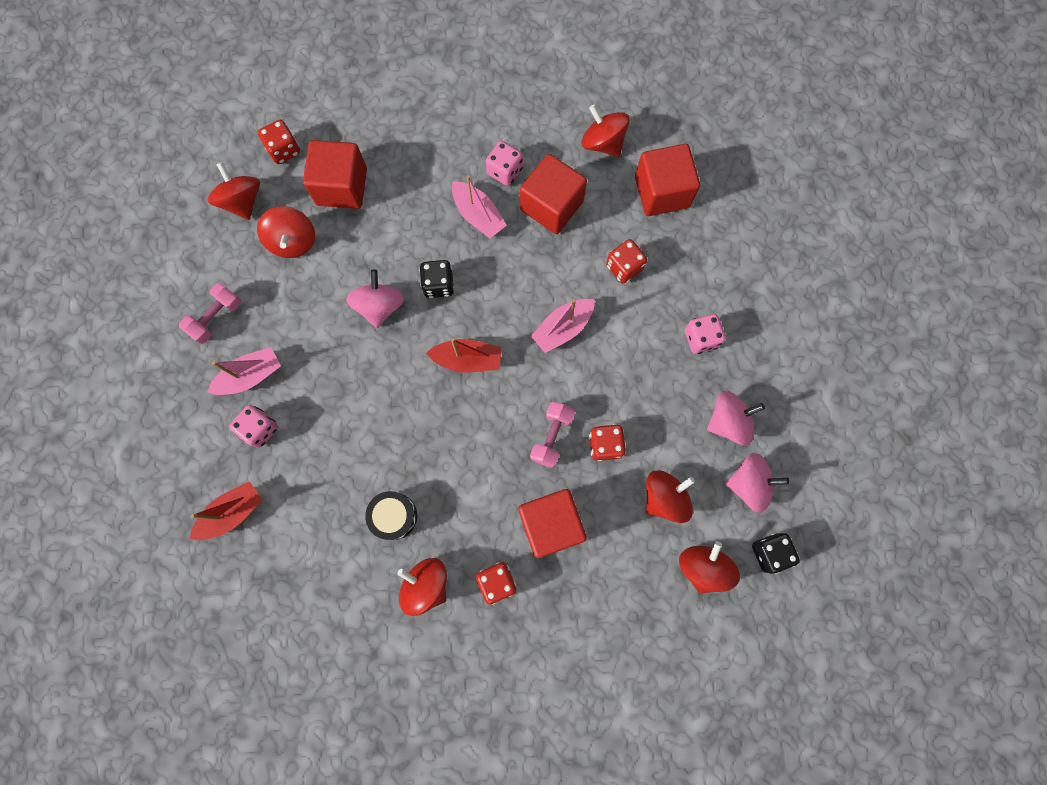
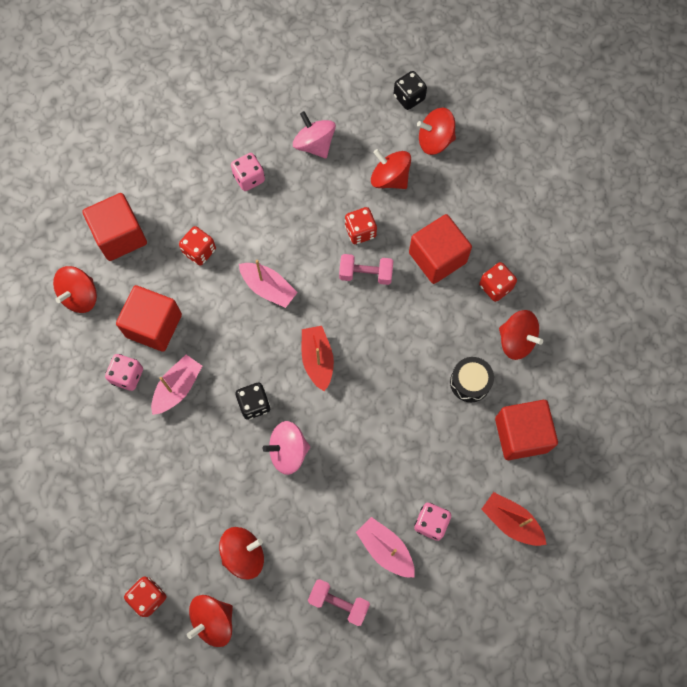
camera: 105 degrees left, 5 degrees down
(341, 187) = (176, 525): red cube -> red cube (521, 434)
(426, 585) = (516, 340): red spinning top -> red spinning top turned 75 degrees counterclockwise
(749, 484) = (360, 120): pink spinning top -> none

